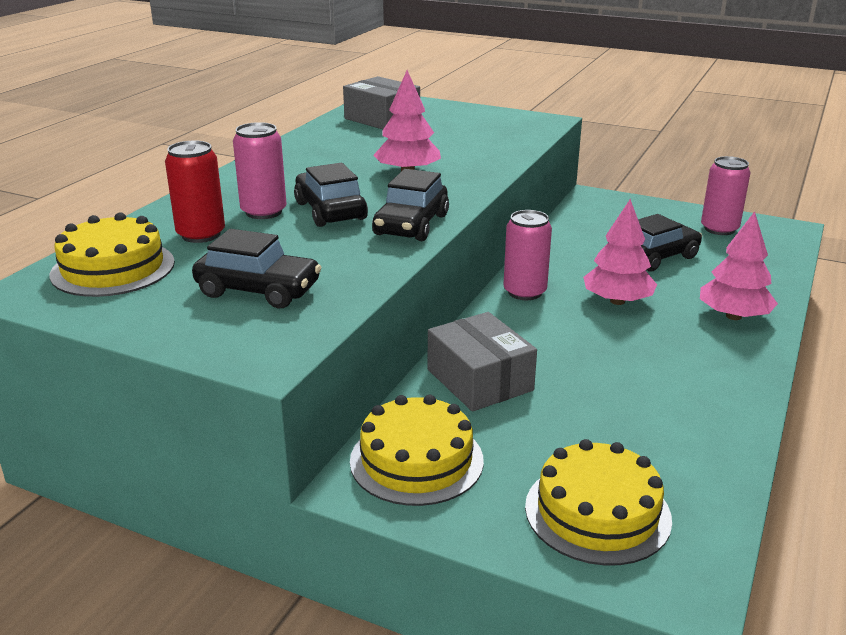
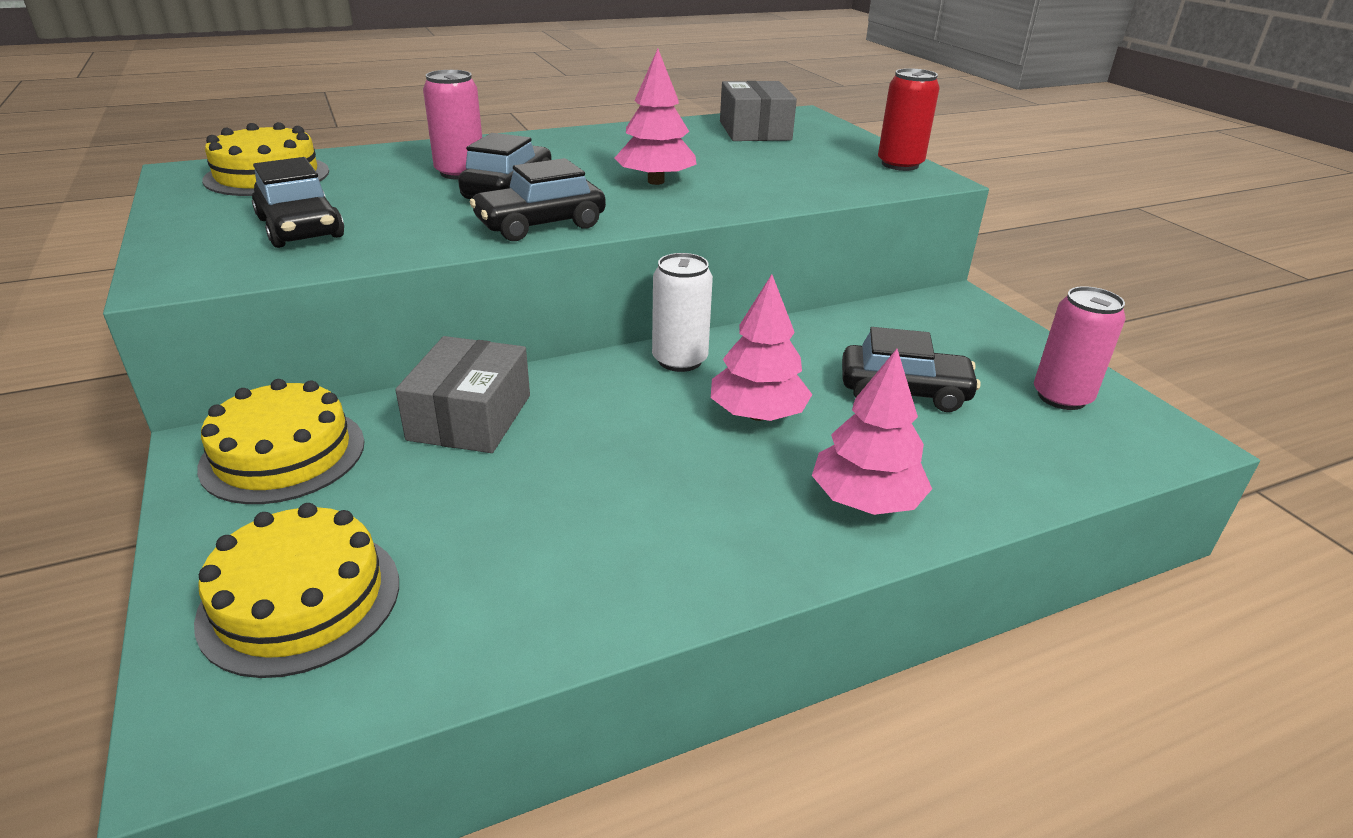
camera: 40 degrees right, 5 degrees up
(201, 234) = (376, 173): red can -> red can (900, 164)
(524, 292) = (680, 360): pink can -> white can

